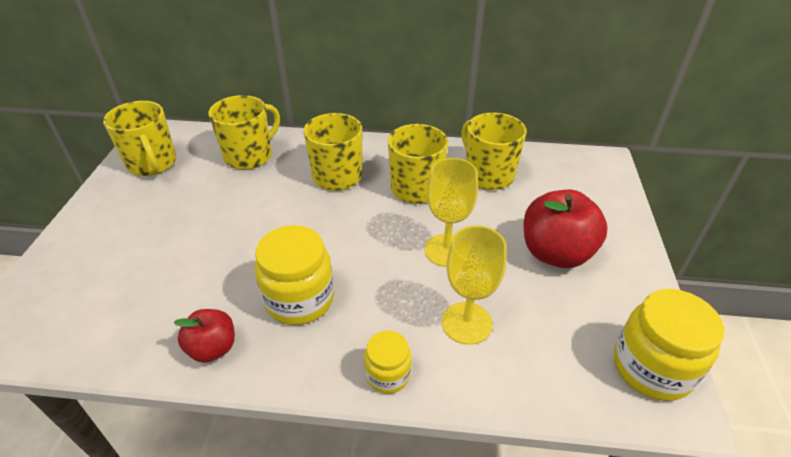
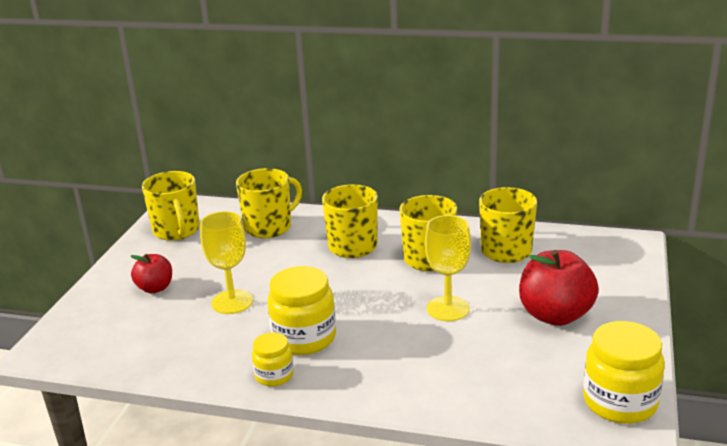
camera: 10 degrees right, 15 degrees down
(213, 348) = (225, 367): red apple -> red apple (155, 288)
(388, 374) = (375, 393): yellow jar -> yellow jar (274, 375)
(466, 323) = (454, 362): yellow goblet -> yellow goblet (232, 302)

